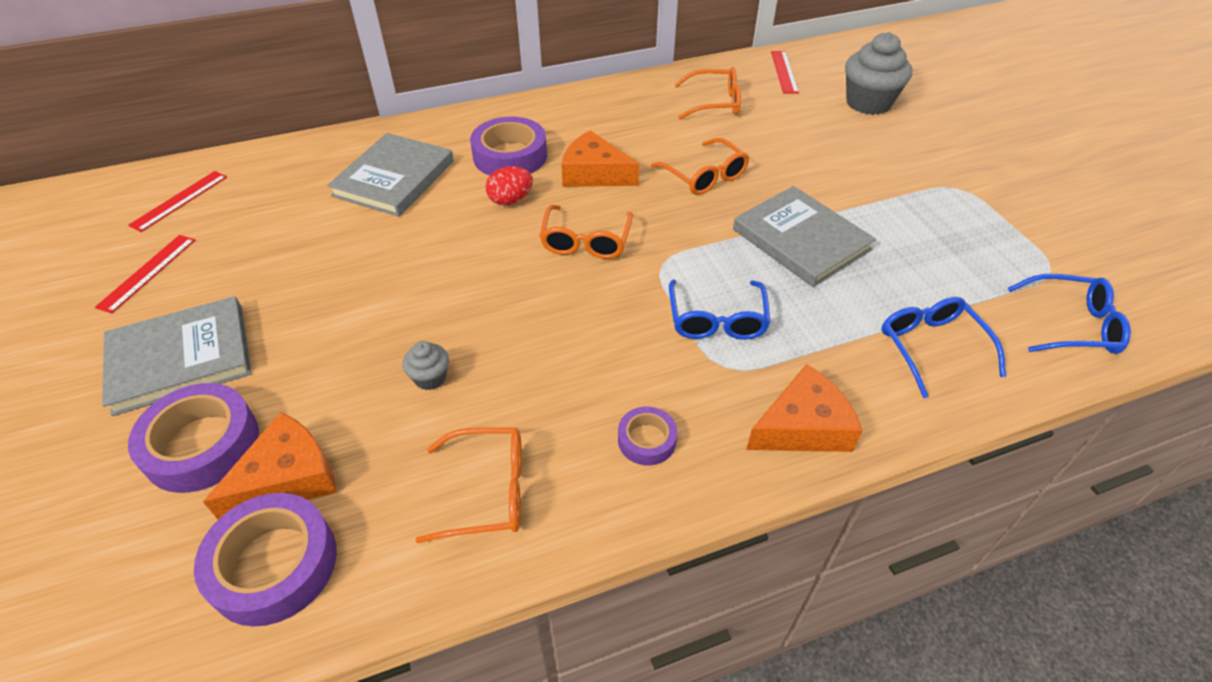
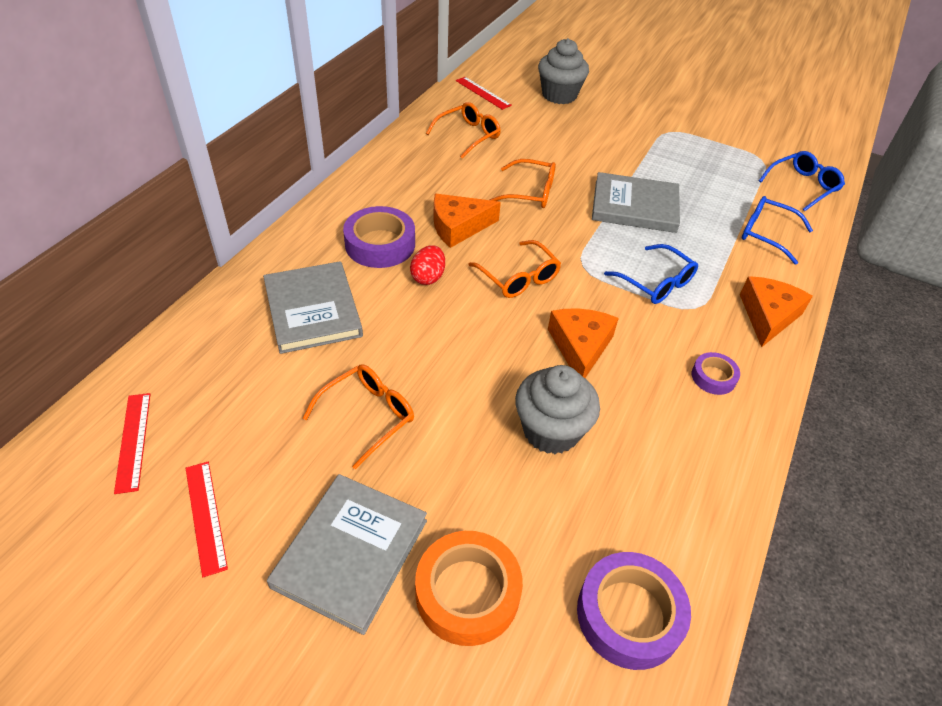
camera: 45 degrees left, 0 degrees up
(202, 445) = (467, 592): purple tape -> orange tape
(288, 478) = (558, 561): orange cheese -> orange cheese (580, 347)
(430, 378) = (551, 431): grey cupcake -> grey cupcake, size x2.07
(488, 491) = (679, 469): orange glasses -> orange glasses (368, 416)

